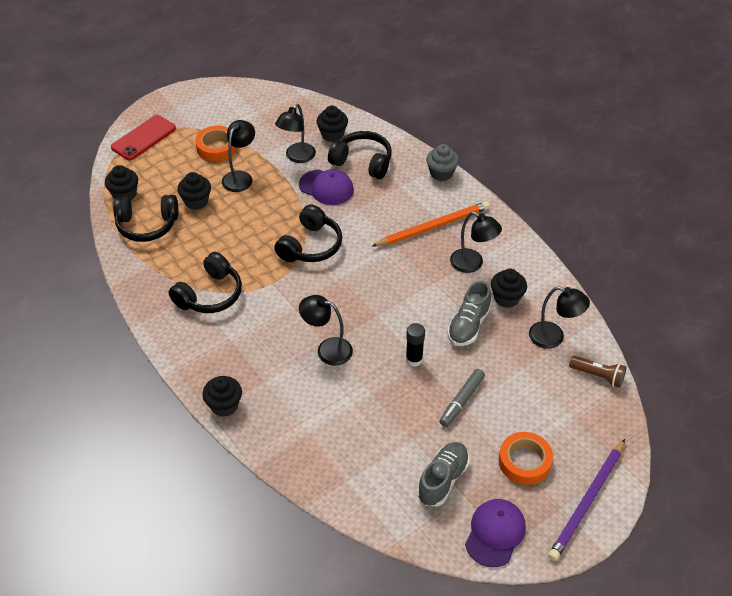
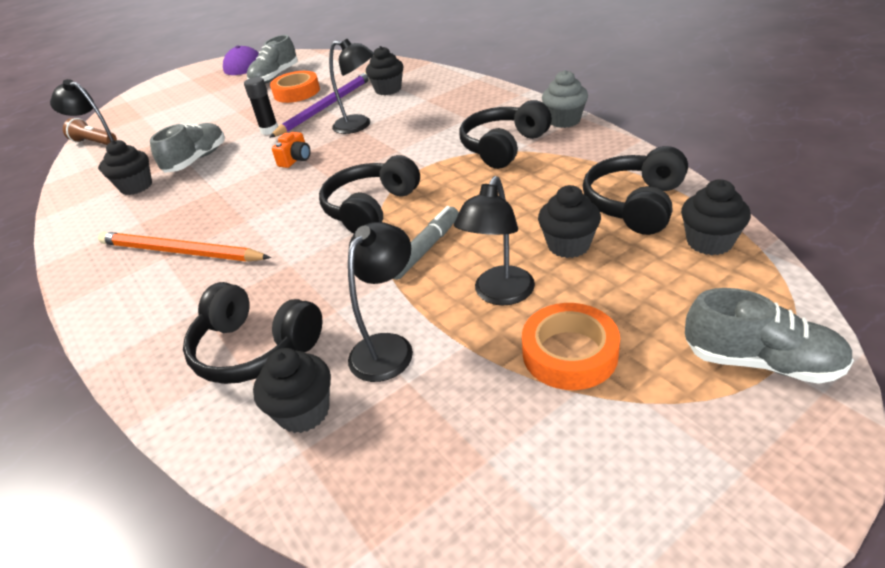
camera: 175 degrees left, 10 degrees down
(143, 138) = (761, 362): red phone -> grey shoe
(147, 225) = (635, 204): black headphones -> black headphones turned 60 degrees counterclockwise
(224, 405) = (463, 83): black cupcake -> black cupcake (388, 90)
(326, 187) = (335, 292): purple cap -> none
(377, 309) = (296, 159): none -> orange camera
(433, 226) = (180, 252): orange pencil -> orange pencil turned 45 degrees clockwise
(441, 173) = (114, 340): grey cupcake -> grey cupcake (564, 120)
(462, 401) = (236, 113): grey marker -> grey marker (425, 249)
(472, 264) = (153, 214): black lamp -> none
(524, 461) = (203, 92): orange tape -> orange tape (297, 92)
(587, 502) = (170, 83): purple pencil -> purple pencil (326, 107)

